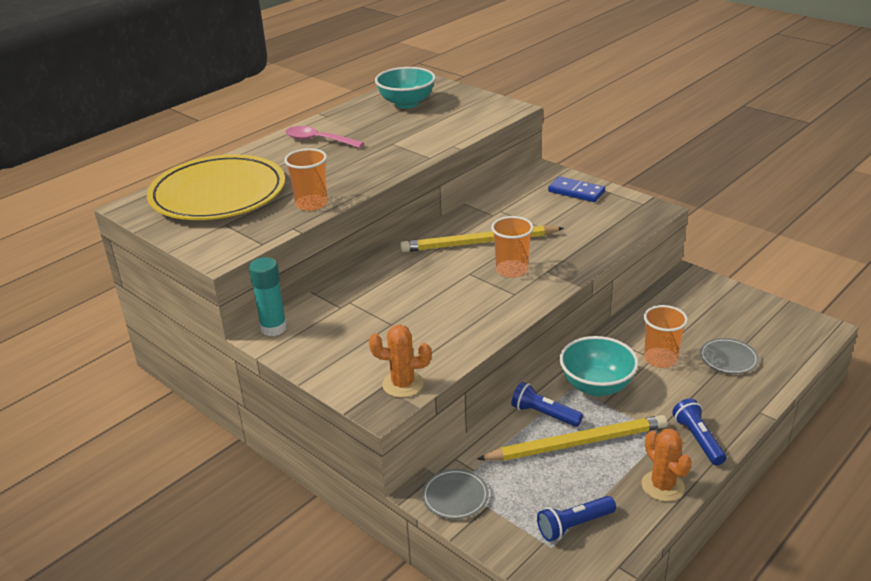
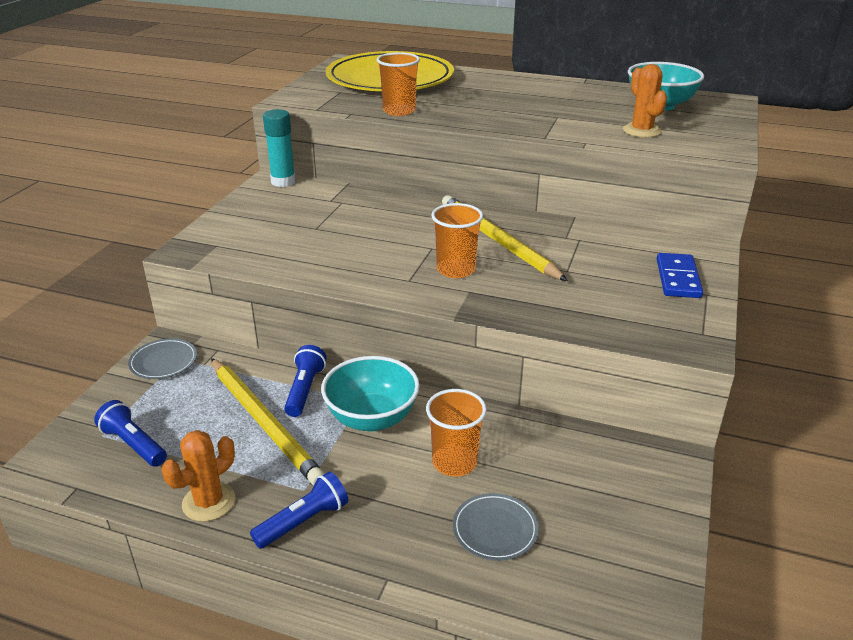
camera: 65 degrees right, 0 degrees up
(318, 140) = (527, 89): pink spoon -> none
(403, 384) = (221, 253): orange cactus -> orange cactus (641, 131)

